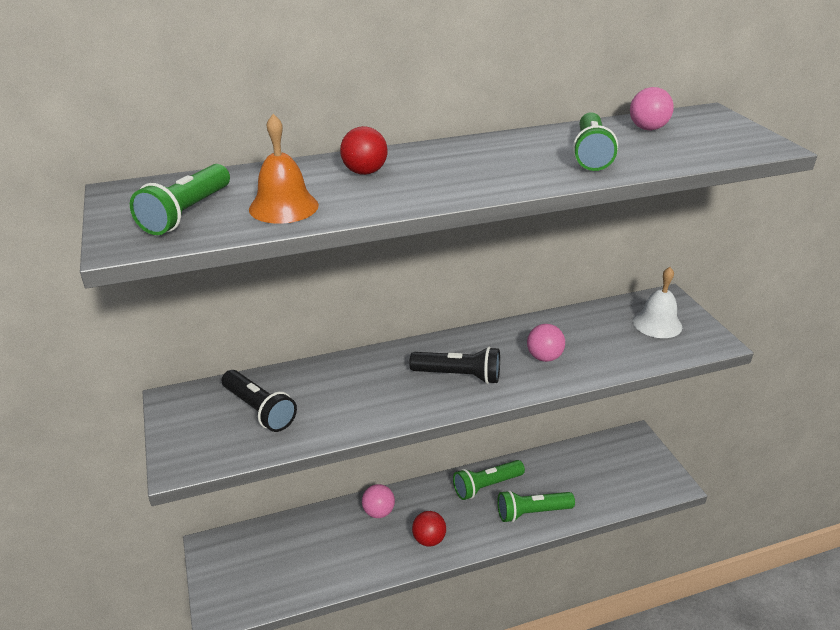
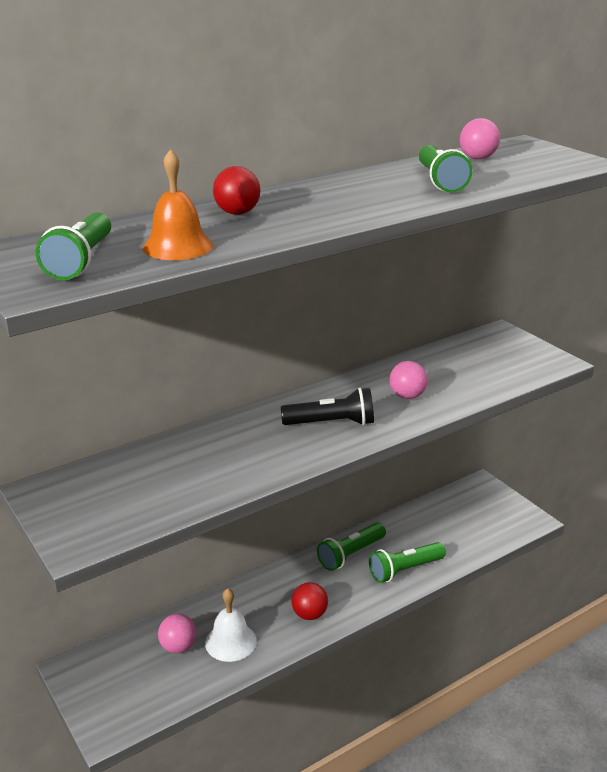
camera: 15 degrees left, 5 degrees down
(259, 410) = (139, 484): black flashlight -> none
(378, 512) = (247, 599): pink ball -> pink ball (178, 647)
(657, 323) = (500, 354): white bell -> white bell (230, 642)

